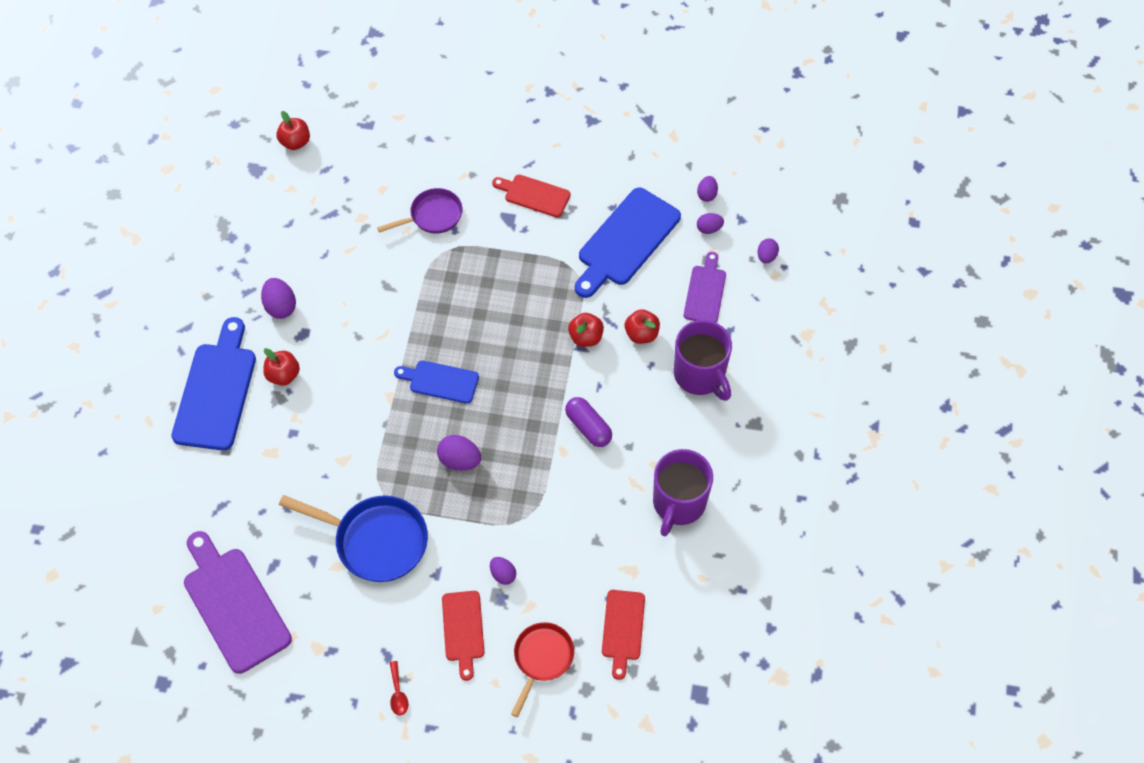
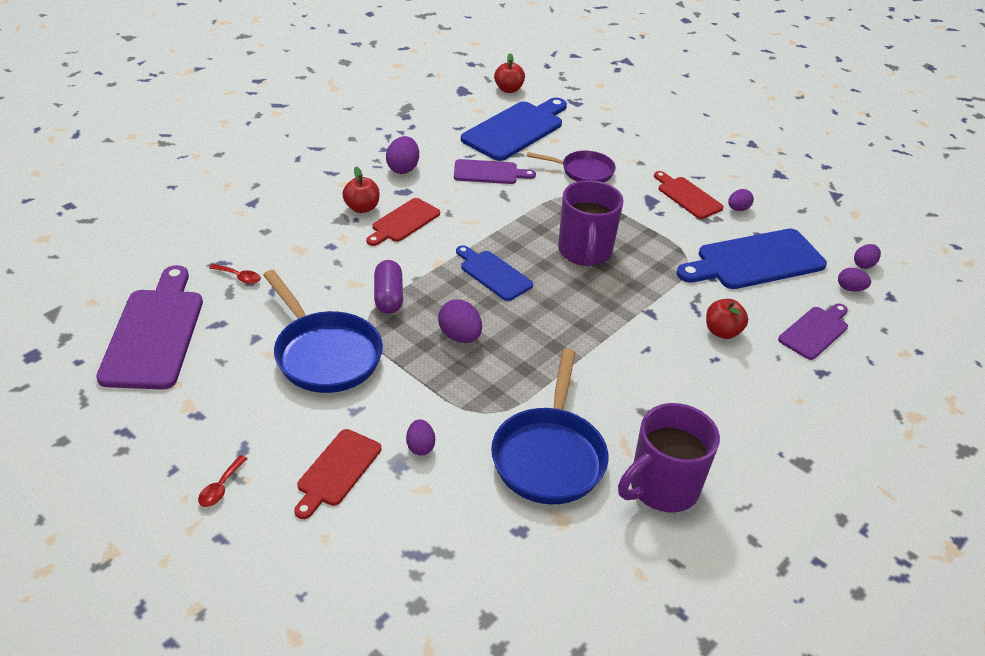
camera: 30 degrees right, 20 degrees down
(216, 391) = (298, 192): blue cutting board -> blue cutting board (516, 129)
(248, 511) = (239, 277): none -> red spoon
(356, 266) = (489, 172): none -> purple cutting board
(542, 659) = (393, 545): red pan -> none
(586, 337) = (661, 308): red apple -> none
(588, 427) = (610, 375): purple capsule -> purple capsule (388, 297)
(591, 525) = (549, 455): none -> blue pan
(623, 629) = (508, 570): red cutting board -> red cutting board (403, 222)
(700, 375) = (765, 392): purple mug -> purple mug (585, 252)
(766, 256) = (903, 335): purple egg -> purple egg (738, 209)

